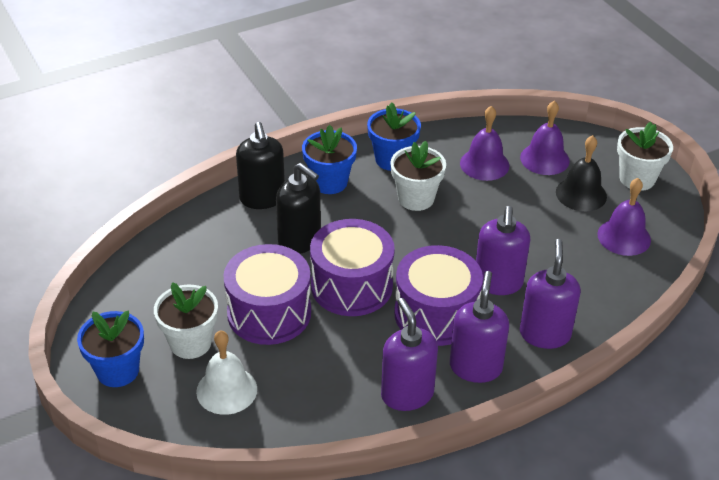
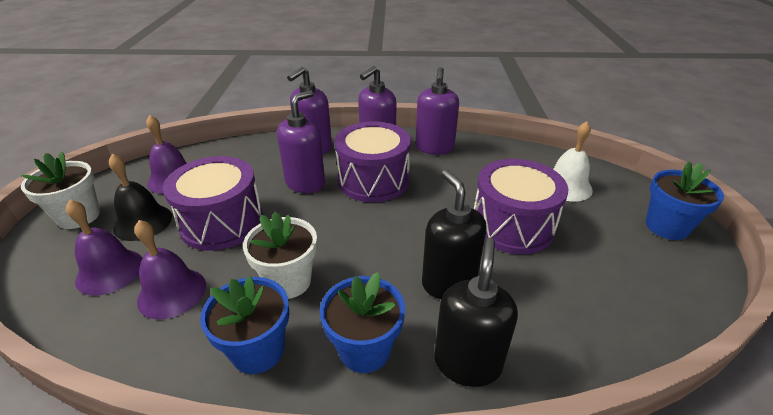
camera: 150 degrees left, 5 degrees down
(190, 343) = (594, 226): white flower pot -> none
(351, 286) = (424, 221): purple drum -> purple drum (222, 222)

